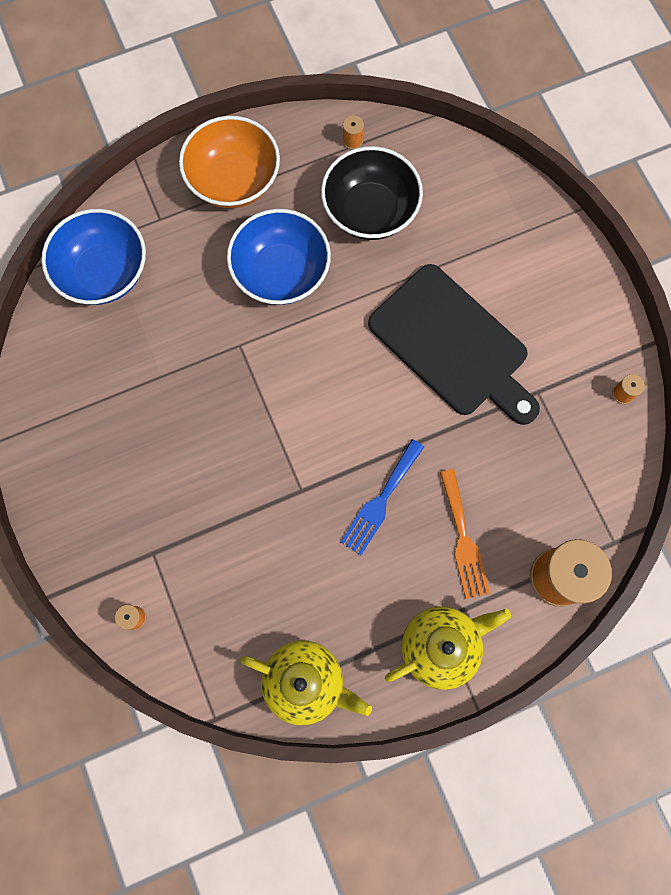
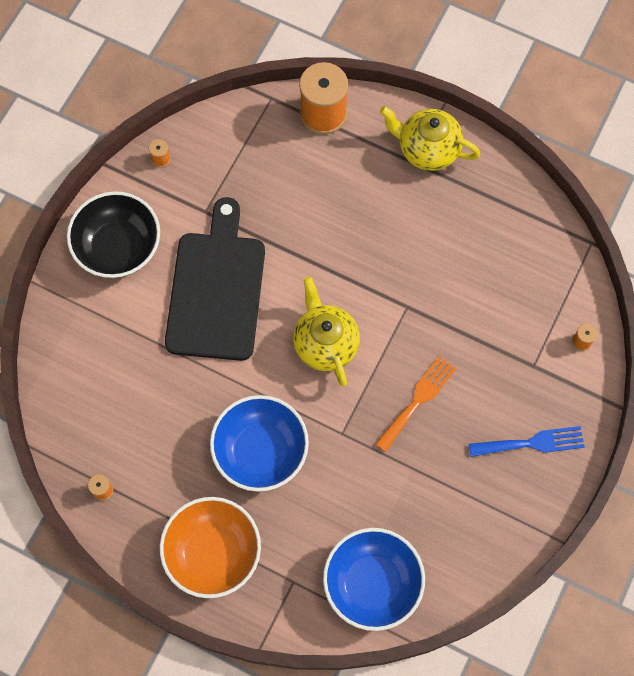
camera: 130 degrees left, 5 degrees down
(305, 681) = (520, 208): yellow teapot -> yellow teapot (325, 343)
(370, 211) = (155, 428): black bowl -> black bowl (118, 247)
(380, 501) = (369, 252): blue fork -> blue fork (532, 443)
(463, 539) = (349, 184): orange fork -> orange fork (418, 400)

